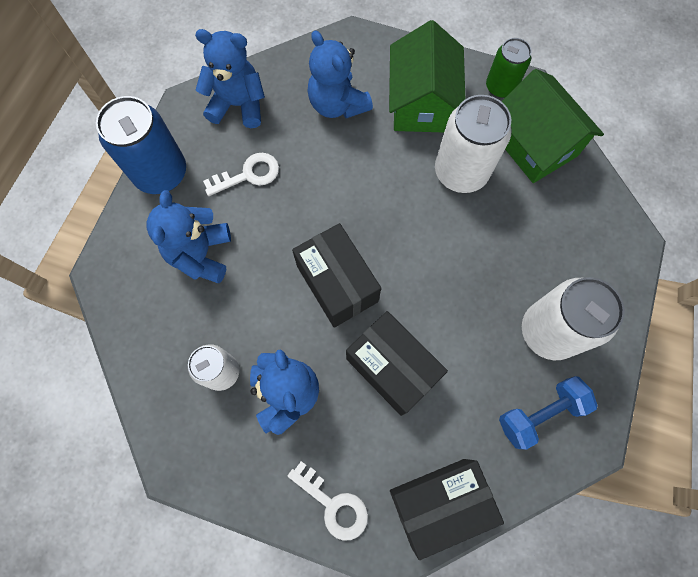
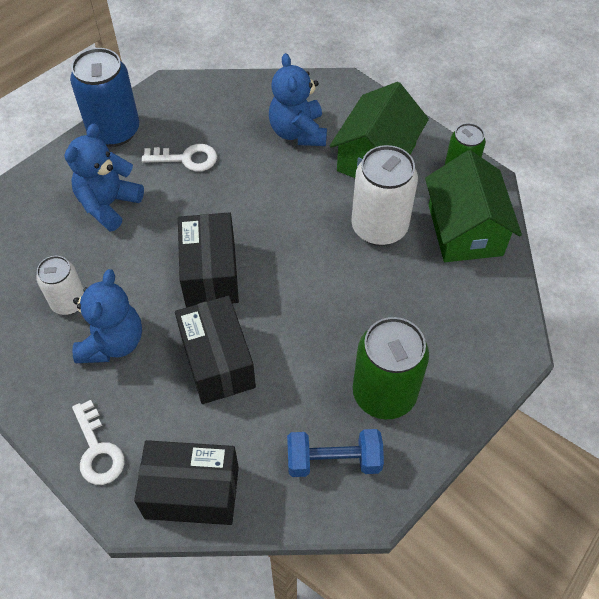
camera: 25 degrees right, 15 degrees down
(238, 105) = (211, 102): blue teddy bear -> none
(548, 331) = (384, 394): white can -> green can

